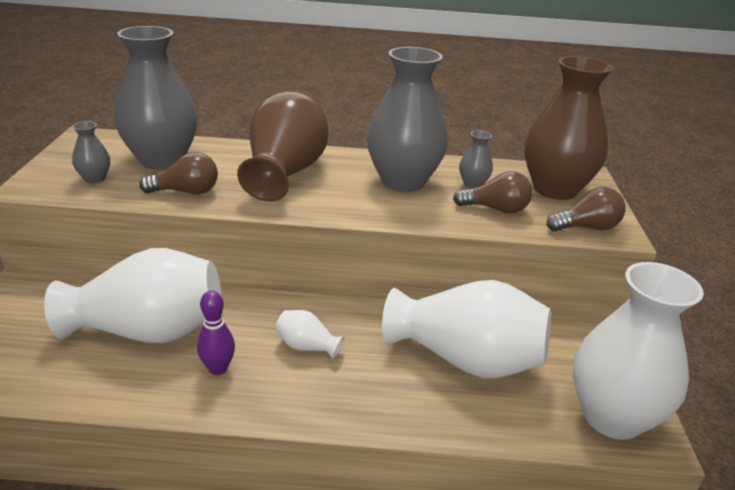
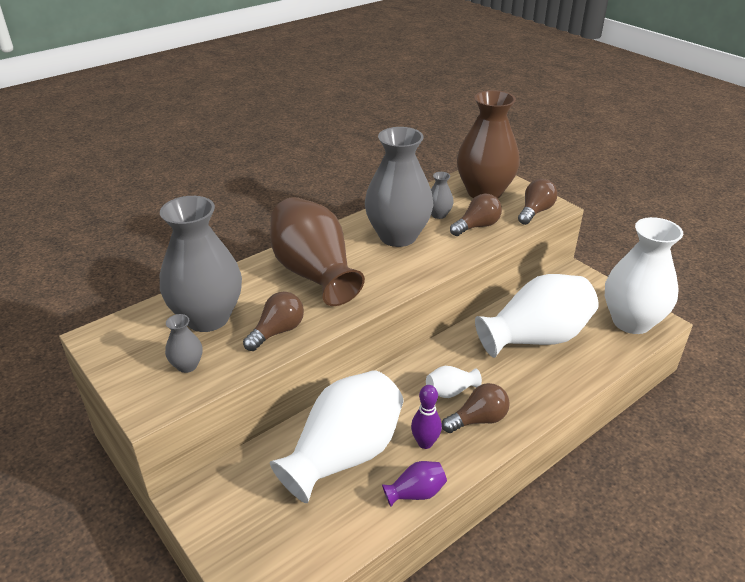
camera: 40 degrees left, 5 degrees up
(145, 399) = (416, 493): none -> purple vase
(292, 385) = (478, 420): none -> brown light bulb

